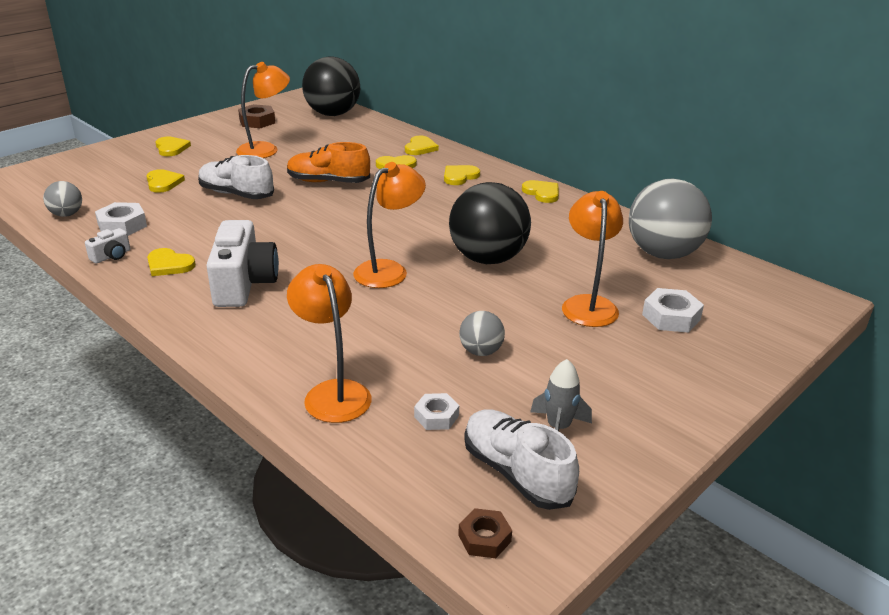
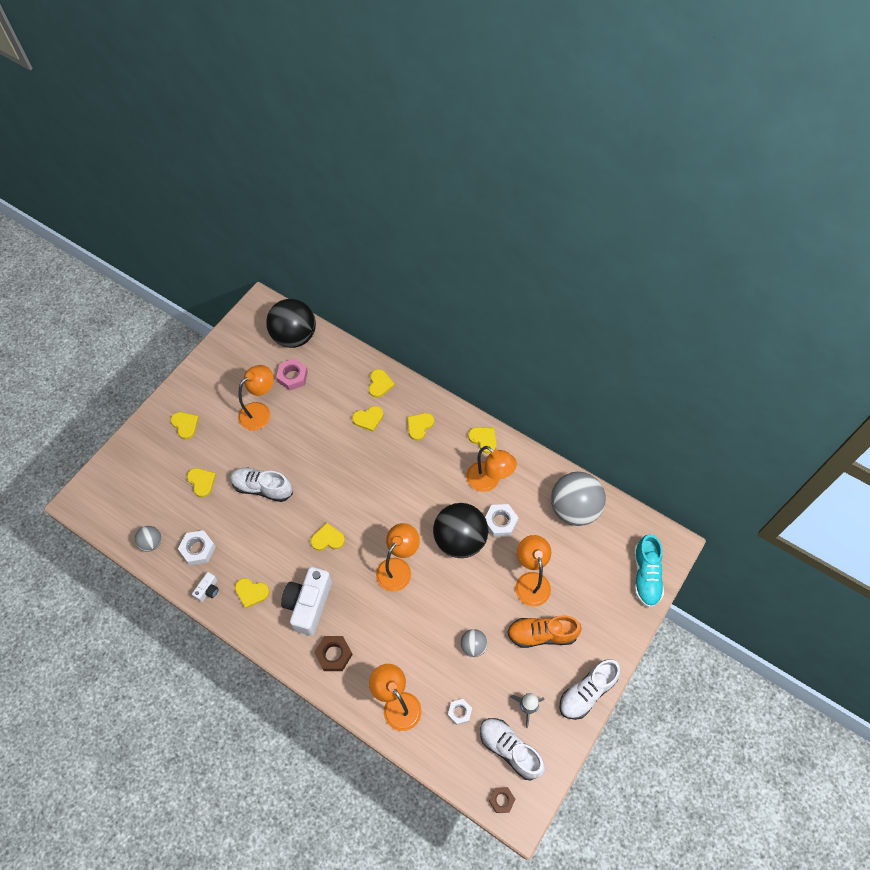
camera: 10 degrees left, 30 degrees up
(244, 284) = (309, 604): white camera -> white camera turned 150 degrees counterclockwise
(257, 121) = (236, 363): brown nut -> brown nut (334, 654)
(300, 237) = (327, 539): none -> yellow heart
(317, 134) = (292, 377): none -> pink nut
(328, 182) = (324, 455): orange shoe -> orange shoe (542, 634)
(541, 221) = (488, 481): none -> orange lamp
(671, 317) = (582, 584): white nut -> white nut (500, 522)
(671, 425) = (587, 692): none -> white shoe
(776, 321) = (645, 575): none -> turquoise shoe

